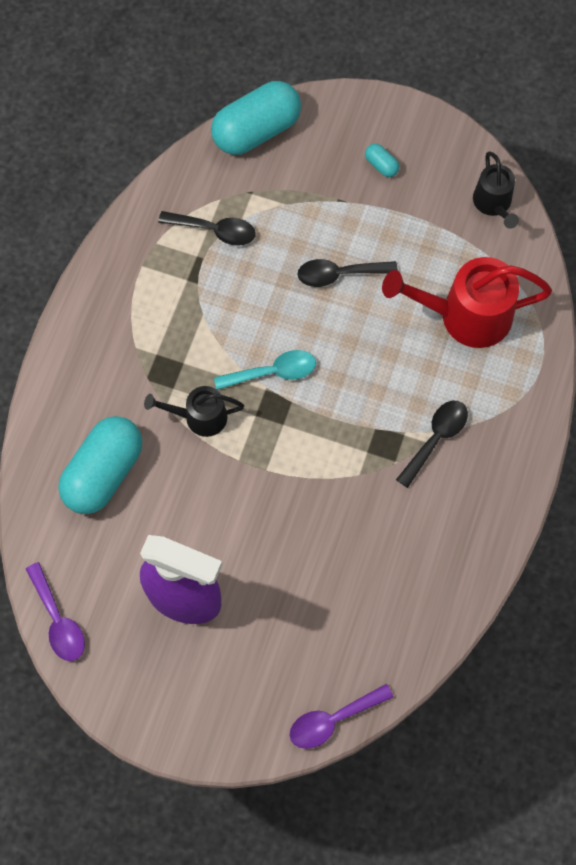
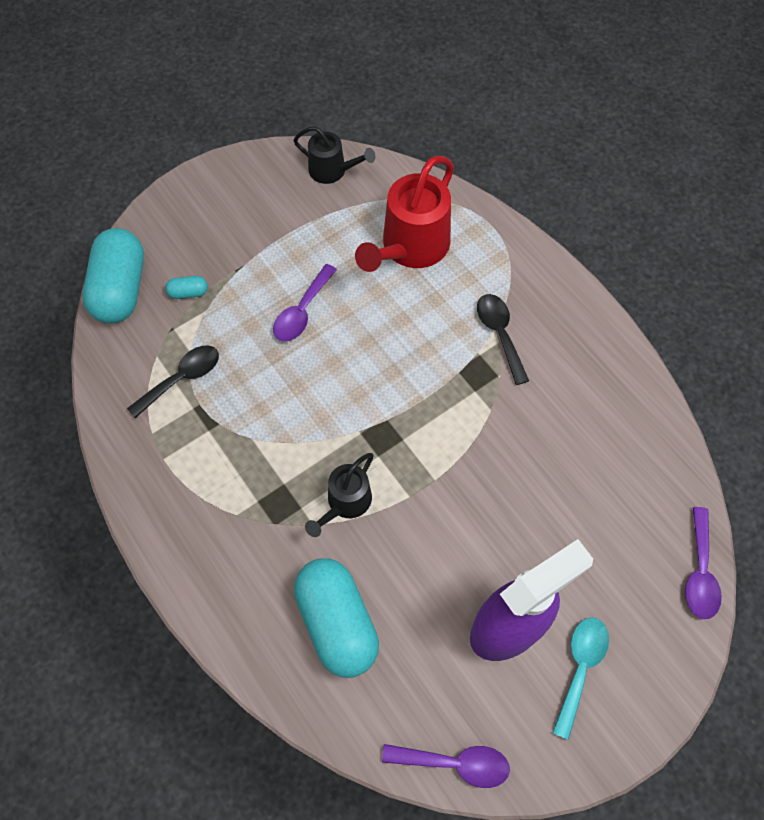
camera: 55 degrees left, 5 degrees down
(272, 372) = (349, 417): turquoise spoon -> turquoise spoon (580, 668)
(339, 274) = (302, 311): black spoon -> purple spoon
(381, 165) = (233, 222): turquoise capsule -> turquoise capsule (188, 293)

